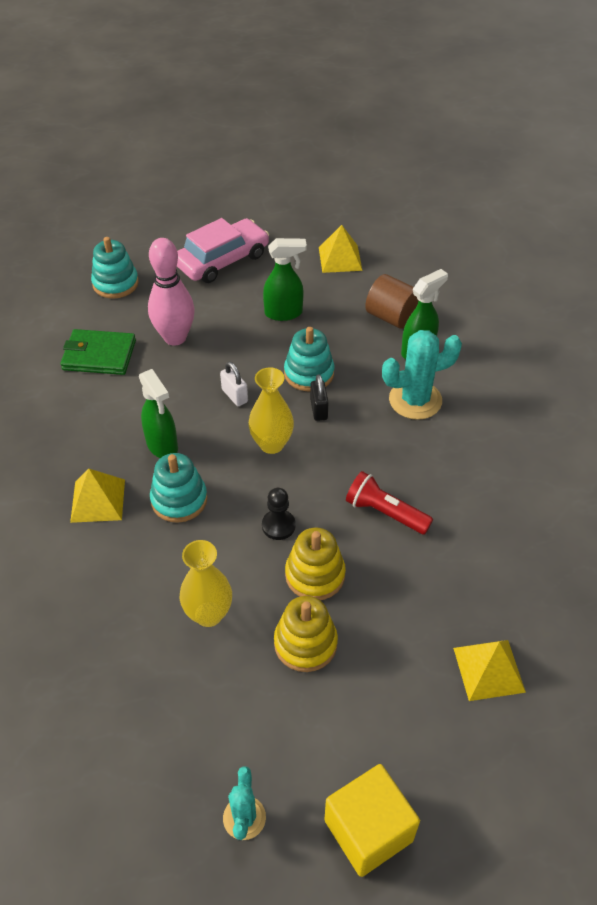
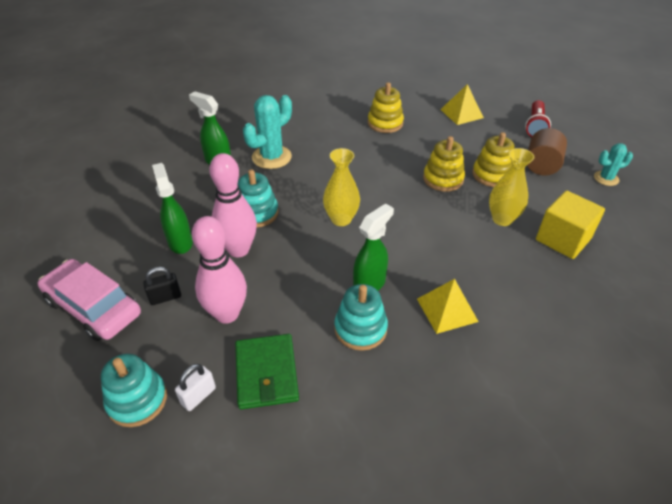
camera: 105 degrees left, 5 degrees down
(179, 500) = (419, 258): turquoise stacking toy -> turquoise stacking toy (360, 329)
(234, 396) = (295, 252): white padlock -> white padlock (198, 396)
(256, 353) = (238, 250): none -> pink bowling pin
(278, 526) = (414, 201): black pawn -> none
(318, 409) = (296, 201): black padlock -> black padlock (165, 297)
(340, 258) = (96, 220): yellow pyramid -> none
(368, 830) = (573, 139): yellow cube -> yellow cube (563, 239)
(385, 512) = (378, 158): red flashlight -> red flashlight (535, 126)
(391, 317) = (179, 179): brown cylinder -> brown cylinder (541, 166)
(415, 400) = (271, 157): turquoise cactus -> turquoise cactus turned 75 degrees clockwise
(476, 545) = (385, 123): none -> yellow stacking toy

